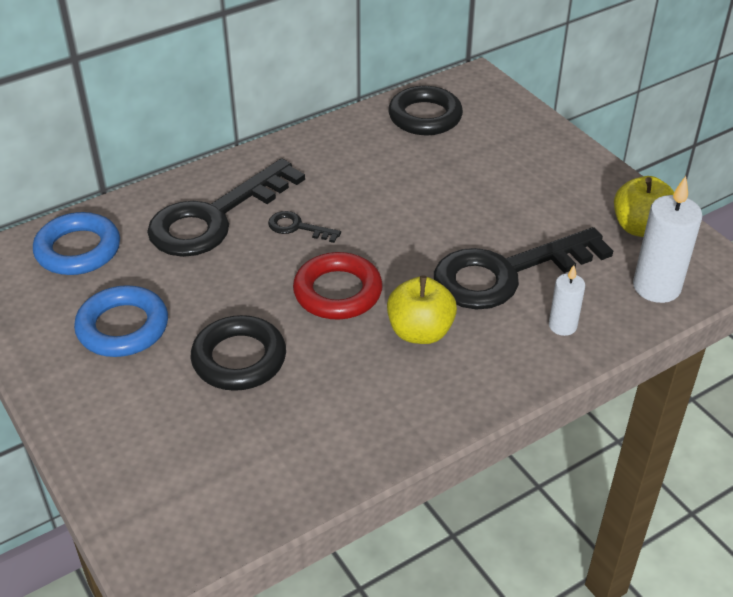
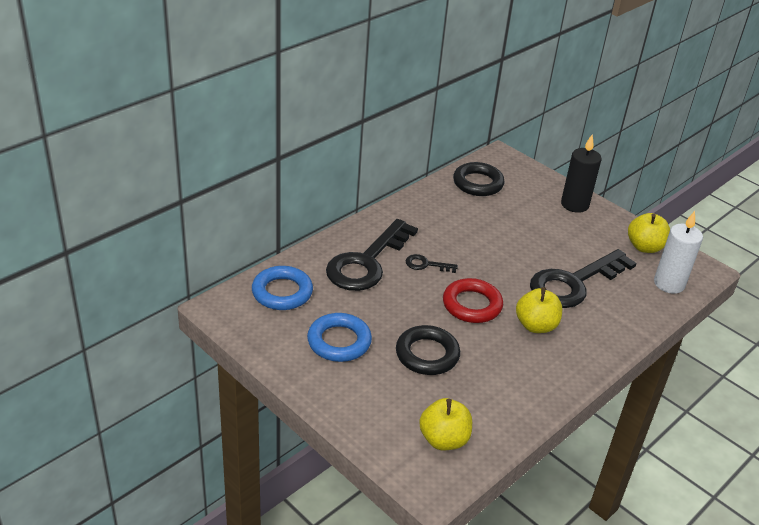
camera: 15 degrees left, 5 degrees down
(205, 490) = (444, 439): none -> yellow apple
(557, 157) = (574, 204): none -> black candle
(562, 326) = (622, 313): white candle -> none

